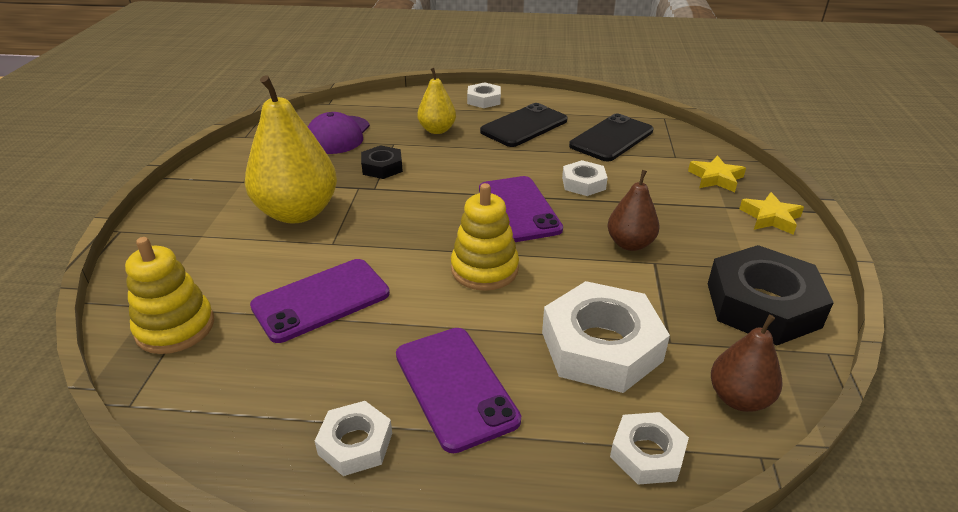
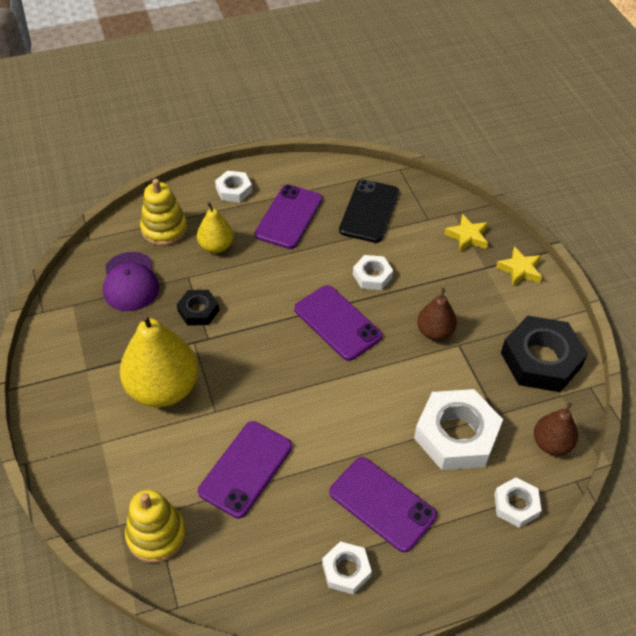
camera: 25 degrees left, 15 degrees up
(484, 269) = (345, 395): yellow stacking toy -> yellow stacking toy (164, 229)
(524, 126) = (289, 217): black phone -> purple phone

